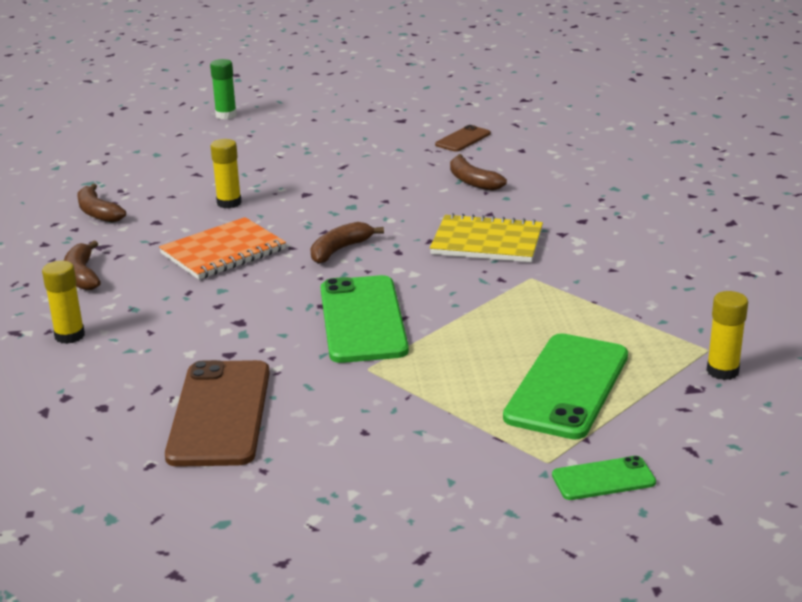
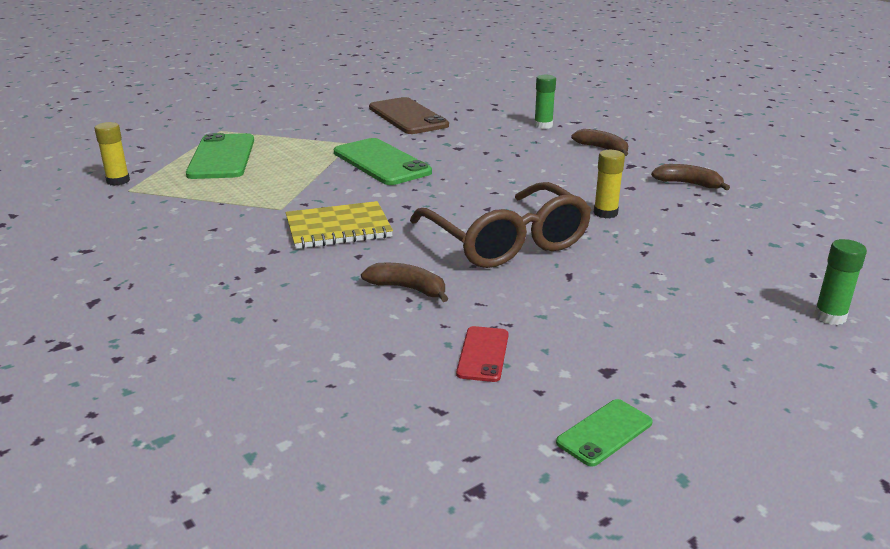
camera: 150 degrees right, 0 degrees up
(69, 336) = (543, 125): yellow glue stick -> green glue stick
(223, 252) = (539, 179): orange notebook -> none
(339, 250) = (454, 197): brown banana -> none
(352, 198) = (506, 241): none -> brown glasses
(463, 139) = (483, 354): brown phone -> red phone
(603, 479) = (188, 130): green phone -> green phone (604, 432)

